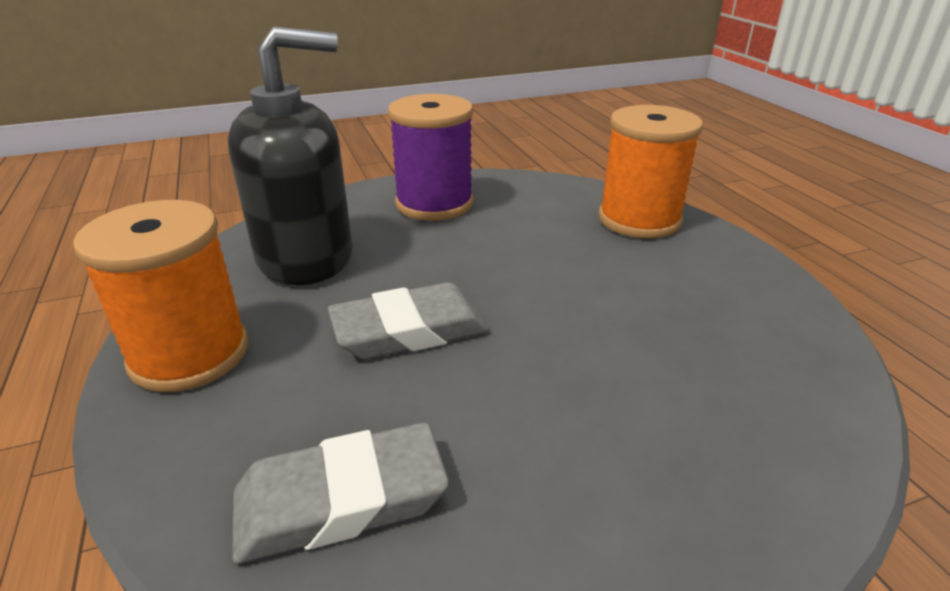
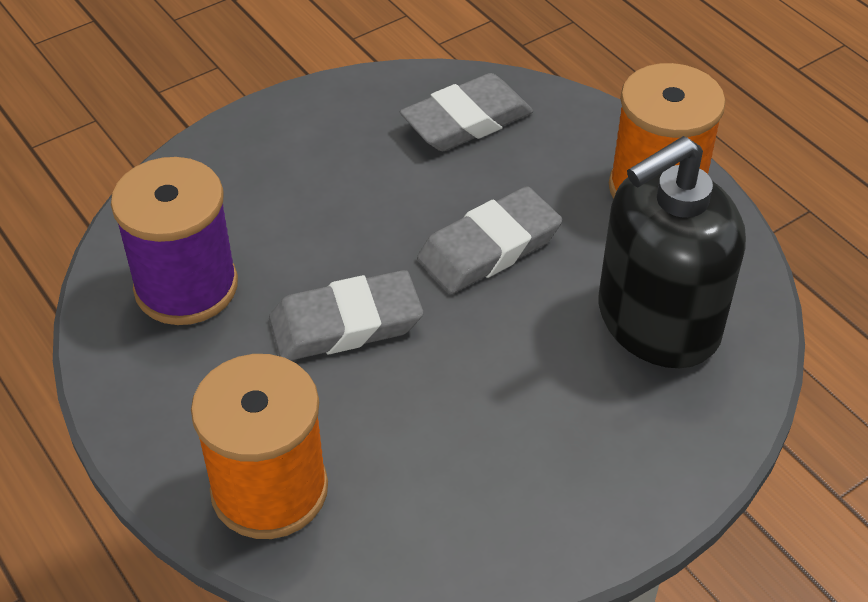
camera: 165 degrees right, 15 degrees up
(434, 203) = (568, 467): purple spool -> purple spool (186, 286)
(573, 294) = (346, 324): none -> grey eraser

